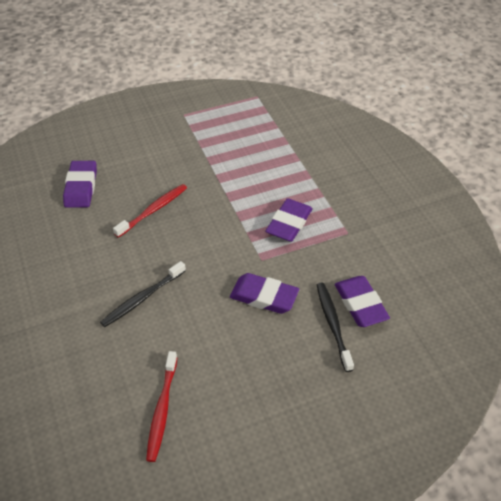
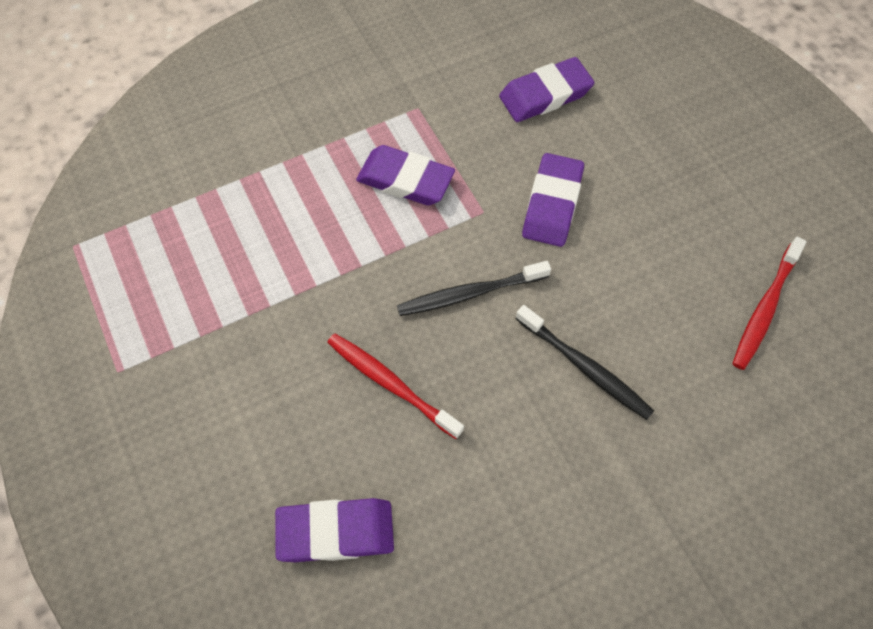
camera: 95 degrees left, 15 degrees up
(162, 410) = (764, 309): red toothbrush -> red toothbrush turned 120 degrees clockwise
(333, 324) = (583, 124): black toothbrush -> black toothbrush (469, 294)

